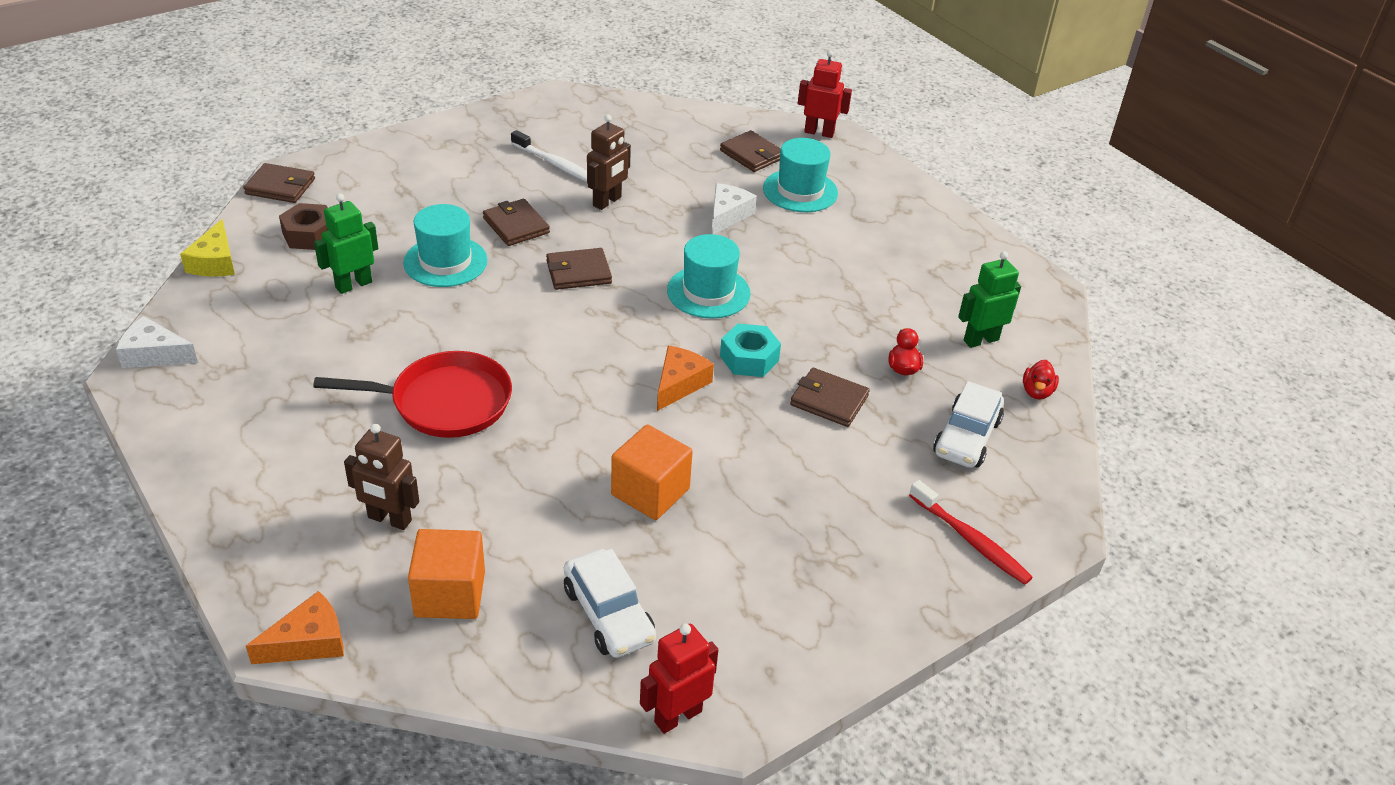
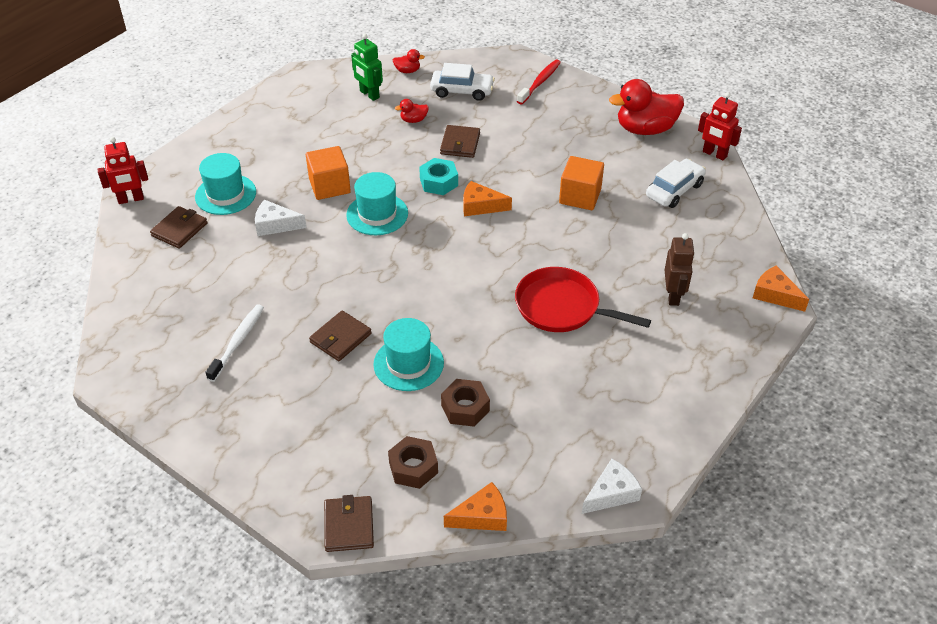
camera: 105 degrees left, 5 degrees up
(154, 354) = (611, 493): white cheese -> white cheese turned 120 degrees counterclockwise
(215, 262) = (482, 516): yellow cheese -> orange cheese
(353, 285) = (465, 408): green robot -> brown nut
(445, 402) = (561, 307): red pan -> red pan turned 45 degrees counterclockwise
(450, 594) = (705, 252): orange cube -> orange cube (329, 186)
(578, 272) = (386, 284): brown wallet -> none
(607, 202) = (283, 294): brown robot -> none
(788, 639) = (645, 129): none -> red duck
(819, 132) = (131, 199): red robot -> red robot turned 105 degrees counterclockwise

